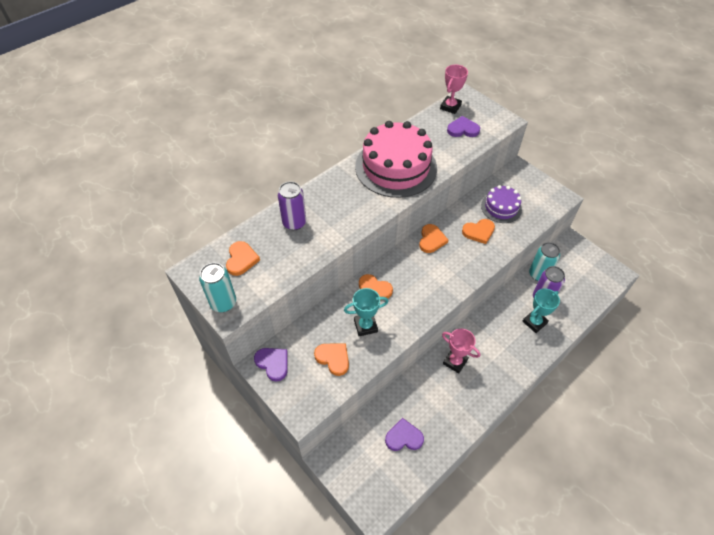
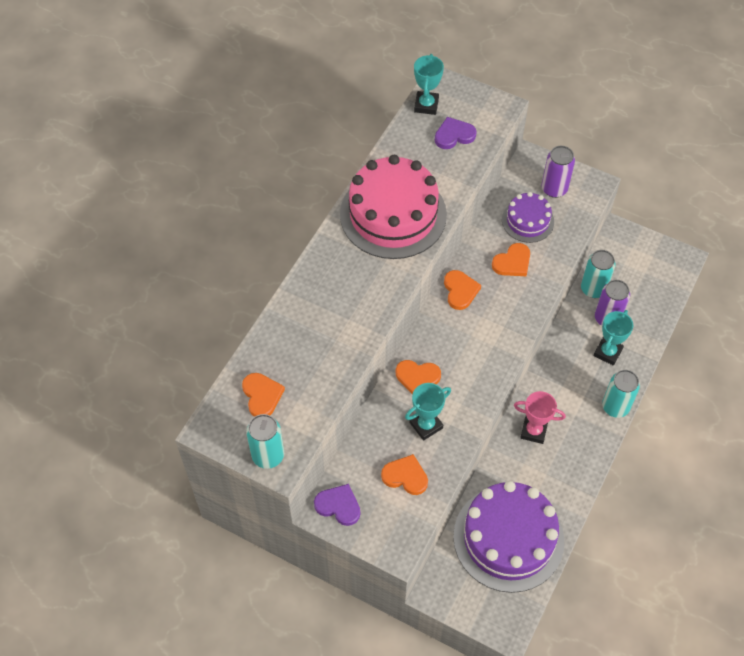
camera: 20 degrees left, 5 degrees up
(294, 223) = (302, 328): purple can -> purple can (554, 189)
(404, 437) = (508, 538): purple heart -> purple cake
(450, 107) = (426, 105): pink trophy -> turquoise trophy
(527, 364) = (615, 407): none -> turquoise can

